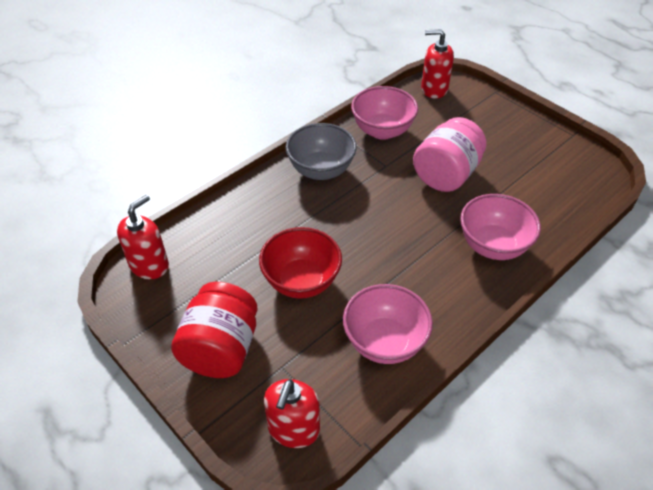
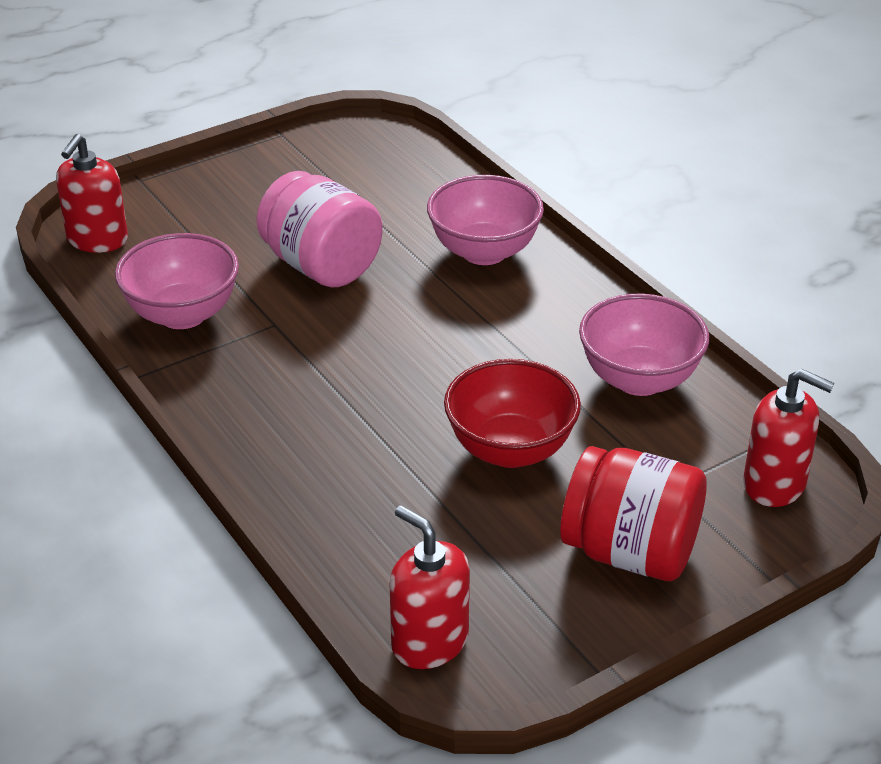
camera: 80 degrees left, 10 degrees down
(321, 170) = (256, 399): grey bowl -> none

